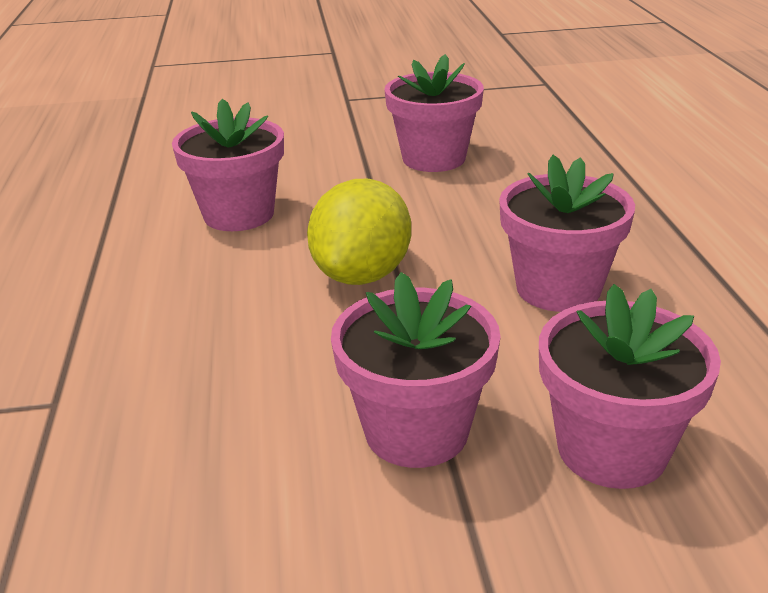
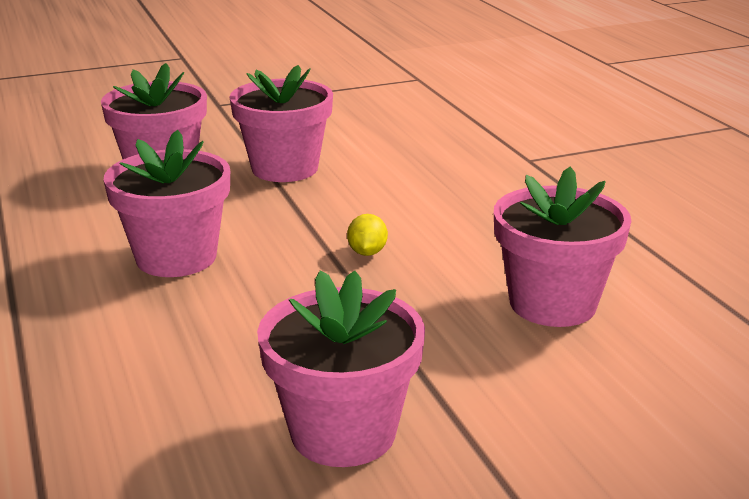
camera: 165 degrees right, 5 degrees down
(362, 274) = (367, 252): yellow lemon -> yellow lemon, size x0.41

